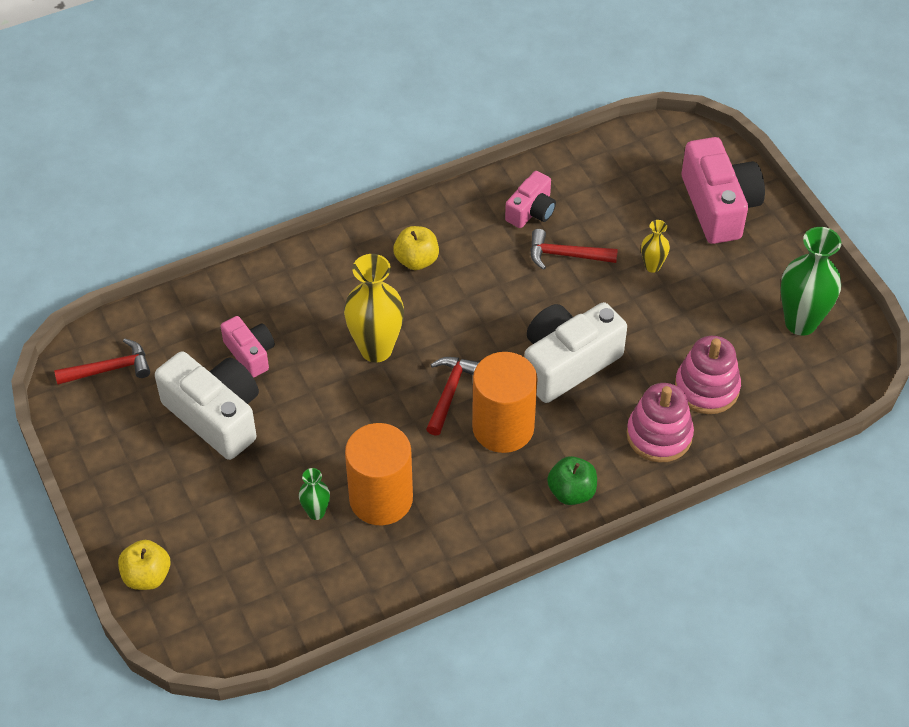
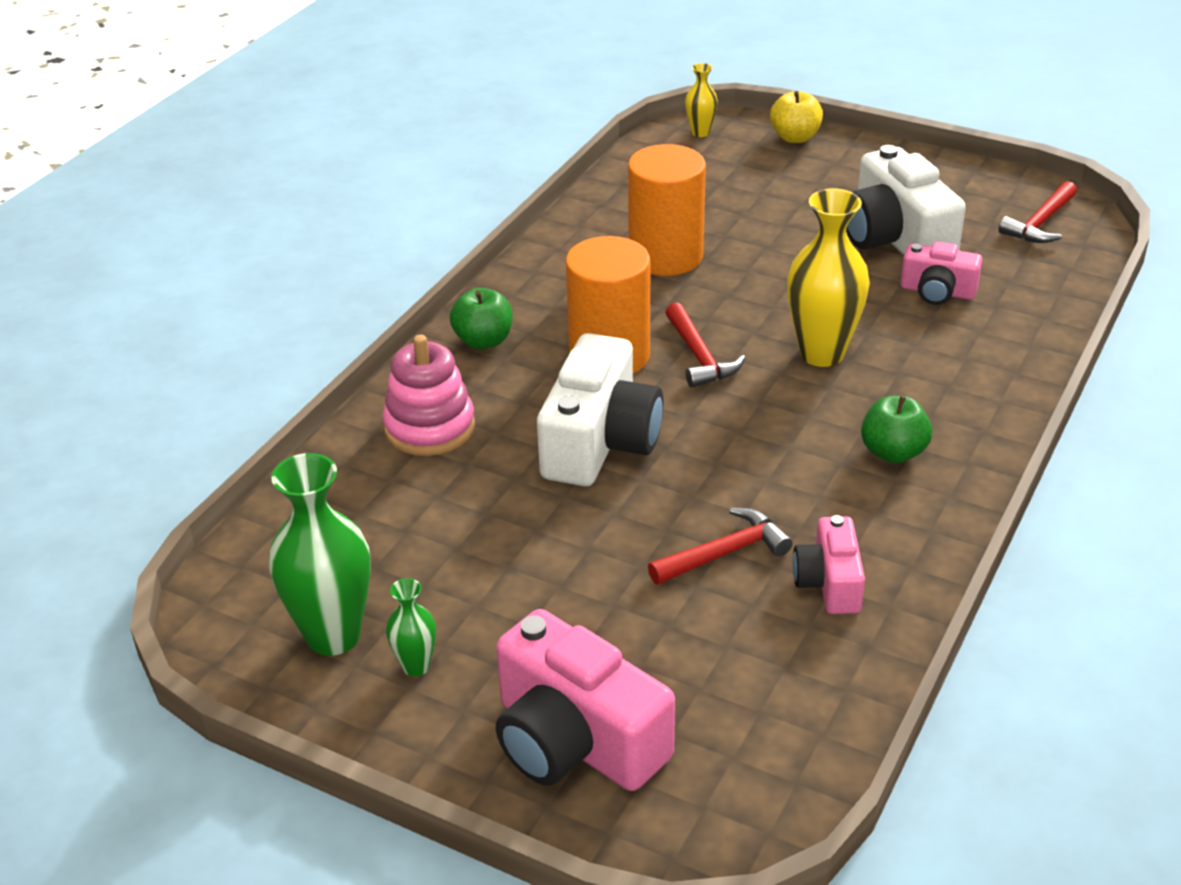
camera: 145 degrees right, 15 degrees down
(215, 416) = (895, 239): white camera -> white camera turned 60 degrees clockwise
(316, 512) = (712, 224): green vase -> green vase (416, 666)
(416, 260) = (893, 452): yellow apple -> green apple
(652, 266) = (598, 600): yellow vase -> yellow vase (700, 133)
(706, 388) = (408, 498): pink stacking toy -> none

